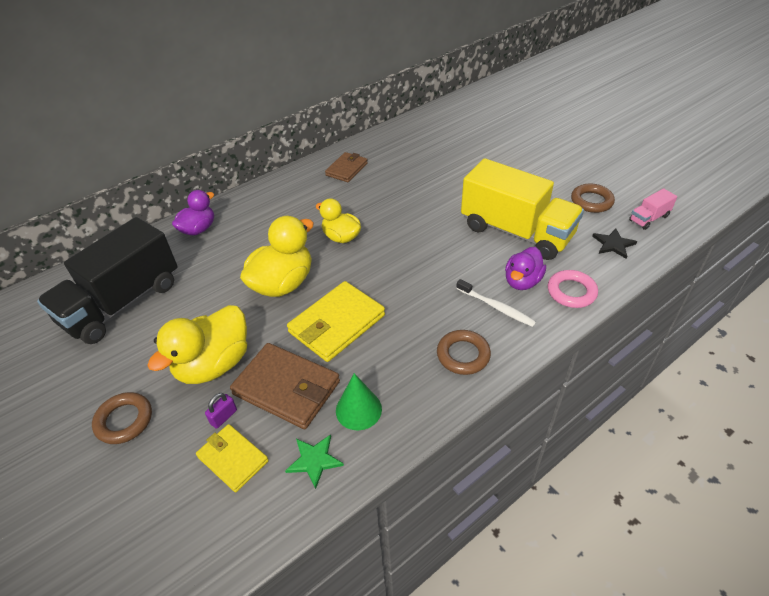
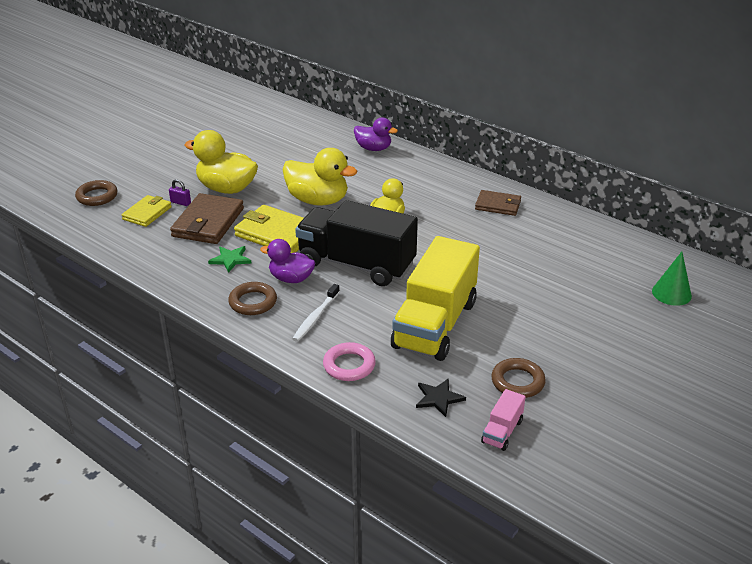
camera: 75 degrees right, 10 degrees down
(122, 303) = (280, 139): black truck -> black truck (356, 264)
(124, 420) = (175, 167): brown ring -> brown ring (97, 196)
(314, 460) = (146, 245): green star -> green star (230, 259)
(358, 409) = (191, 257): green cone -> green cone (671, 293)
(522, 281) = (356, 332): purple duck -> purple duck (291, 279)
(649, 218) = (502, 431): pink truck -> pink truck turned 105 degrees counterclockwise

